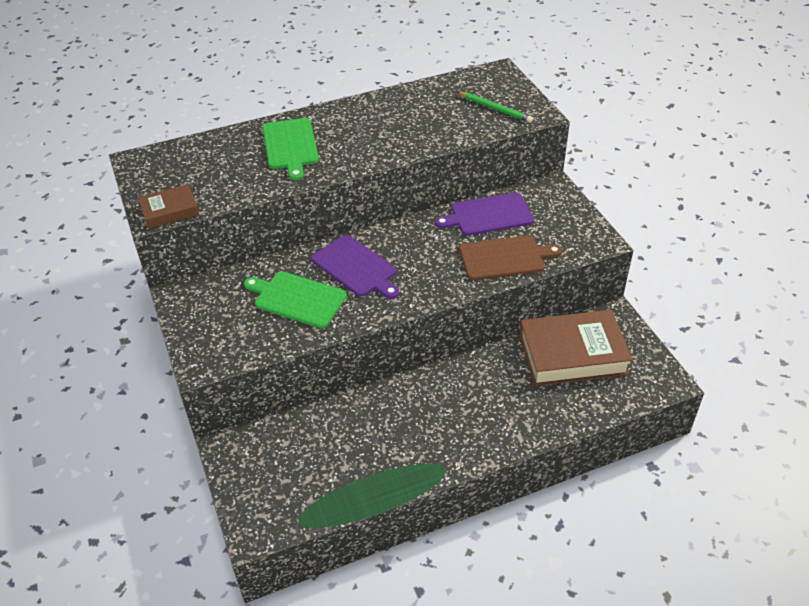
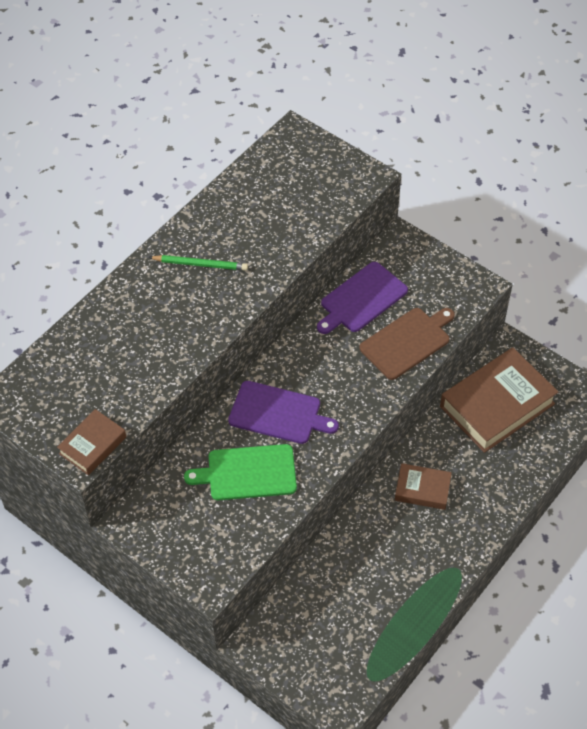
camera: 30 degrees left, 10 degrees up
(290, 146) = (152, 314): green cutting board -> none
(458, 391) = (422, 489): none -> brown book
(495, 108) = (321, 185): green pencil -> green pencil (200, 264)

